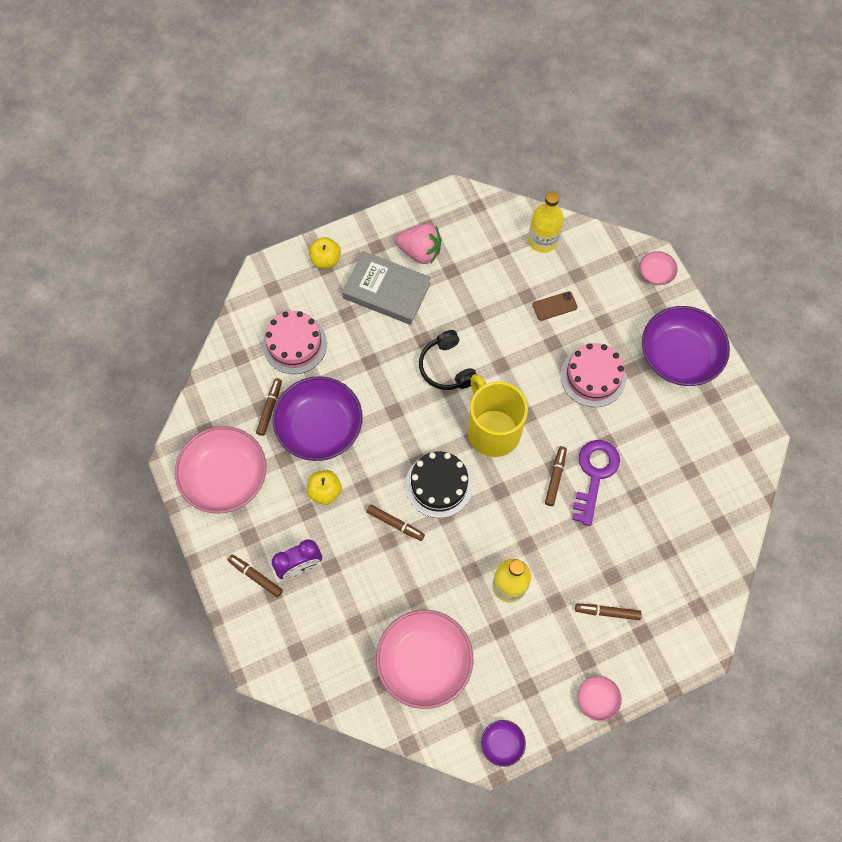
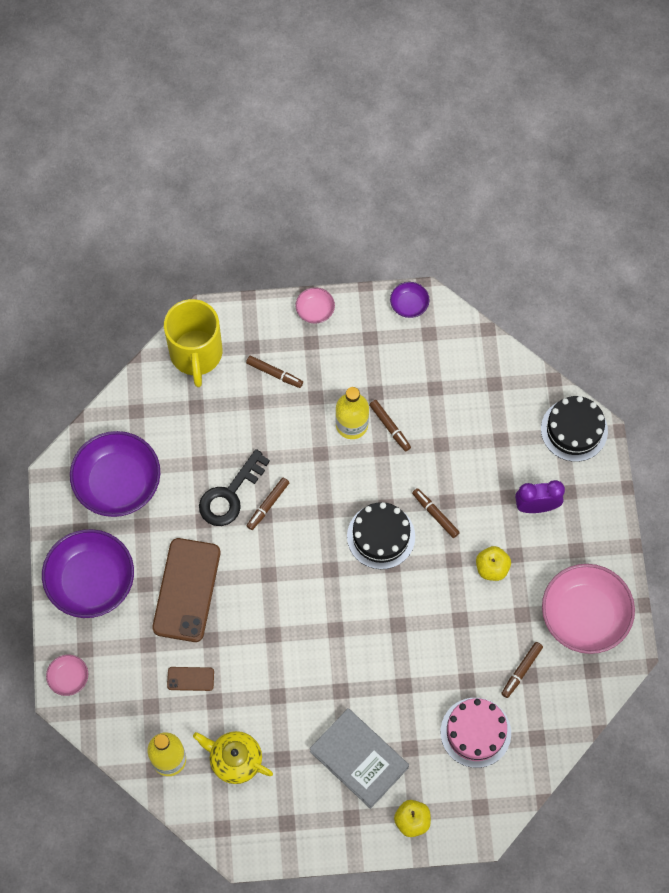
camera: 160 degrees left, 0 degrees up
(255, 576) = (580, 511): brown marker -> brown marker (390, 427)
(285, 661) = (574, 430): none -> black cake
(320, 427) = (477, 633): purple bowl -> purple bowl (118, 482)
(420, 252) = (306, 793): pink strawberry -> none
(424, 662) = (451, 388): pink bowl -> none
(447, 367) = (328, 651): black headphones -> none
(489, 257) = (235, 760): none -> yellow teapot
(492, 430) = (308, 571): yellow mug -> yellow mug (196, 355)
(593, 376) = (186, 590): pink cake -> brown phone
(594, 475) = (230, 494): purple key -> black key

